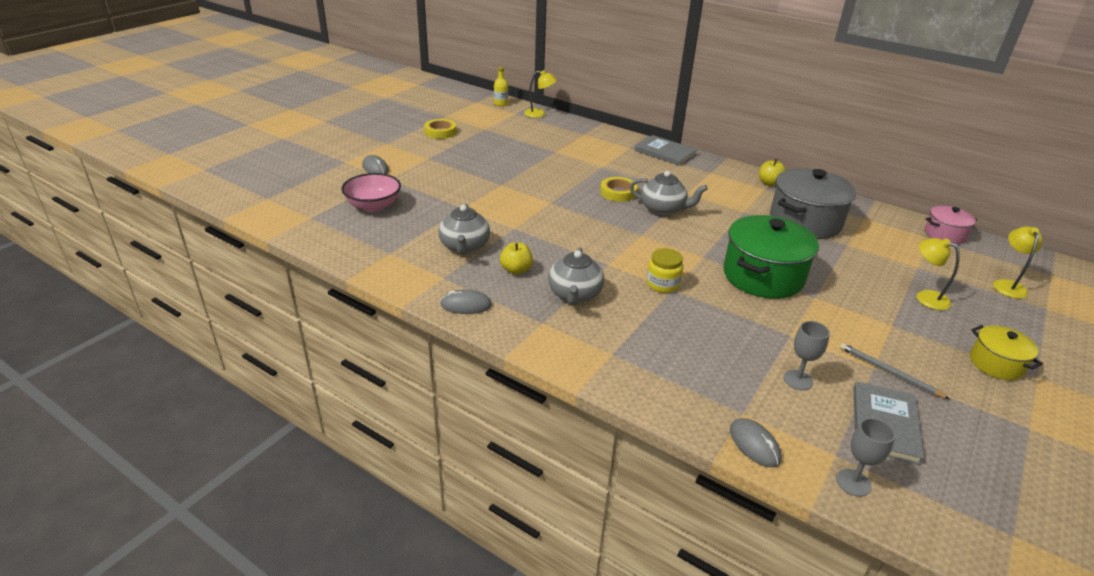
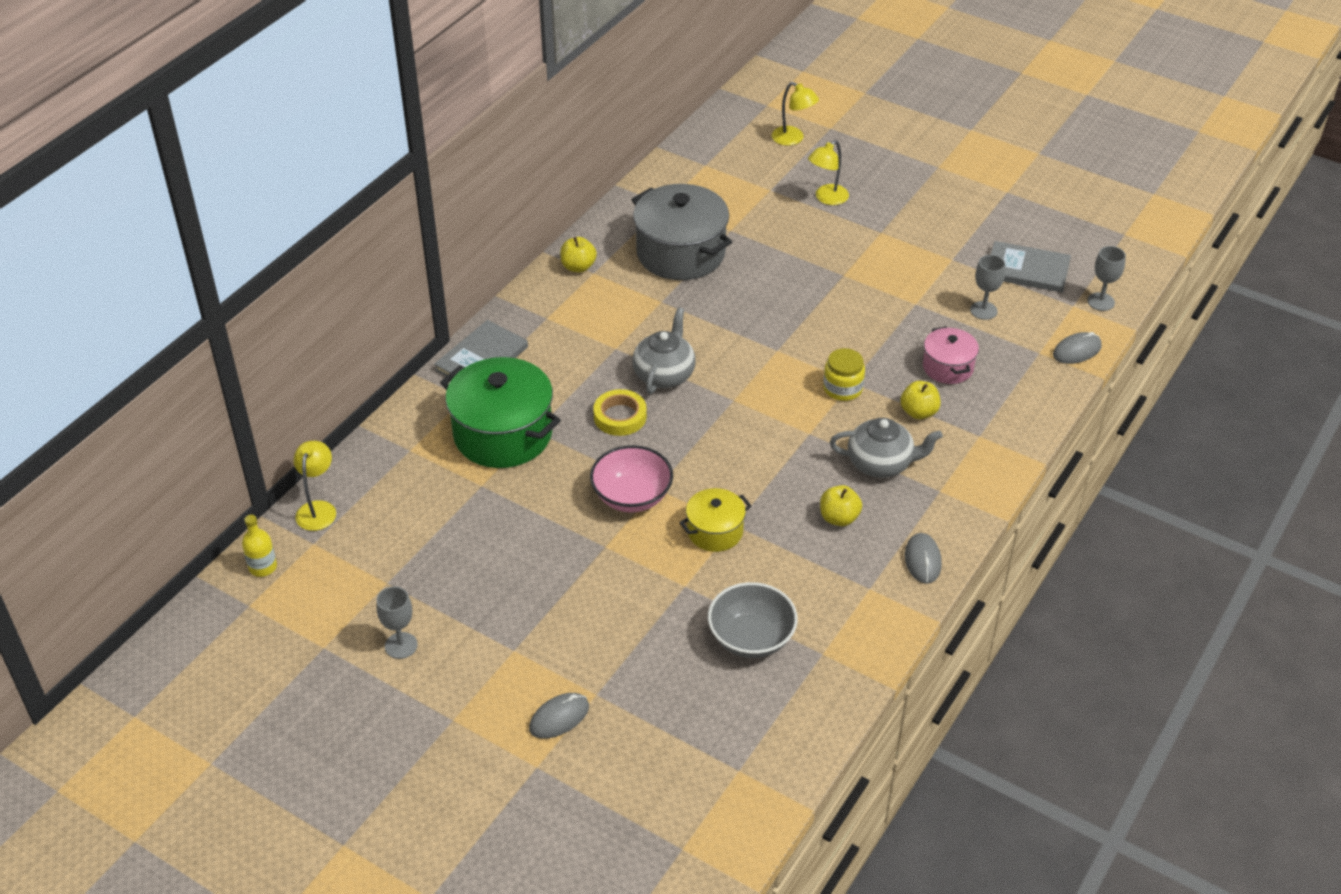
camera: 90 degrees left, 10 degrees up
(373, 206) = (691, 695): pink bowl -> pink bowl (632, 496)
(412, 228) = (751, 638): none -> grey bowl
(440, 132) = (401, 645): yellow tape -> grey goblet
(465, 247) = (793, 573): grey teapot -> none
(639, 321) = (918, 412): none -> yellow apple
(763, 276) = (811, 307): green pot -> green pot (503, 434)
(889, 372) = (956, 251): grey pencil -> none
(944, 235) = (696, 153): pink pot -> pink pot (948, 367)
(996, 364) = (926, 184): yellow pot -> yellow pot (715, 531)
(1007, 285) = (793, 139): yellow lamp -> yellow lamp turned 150 degrees counterclockwise

